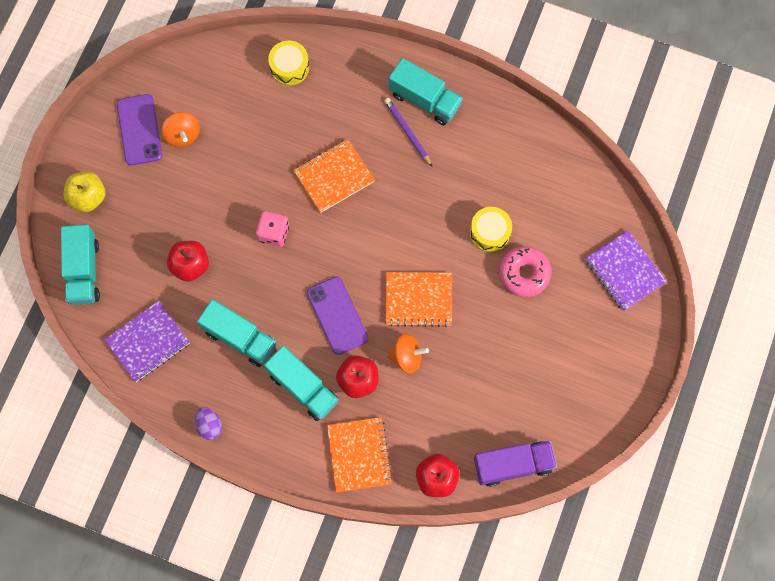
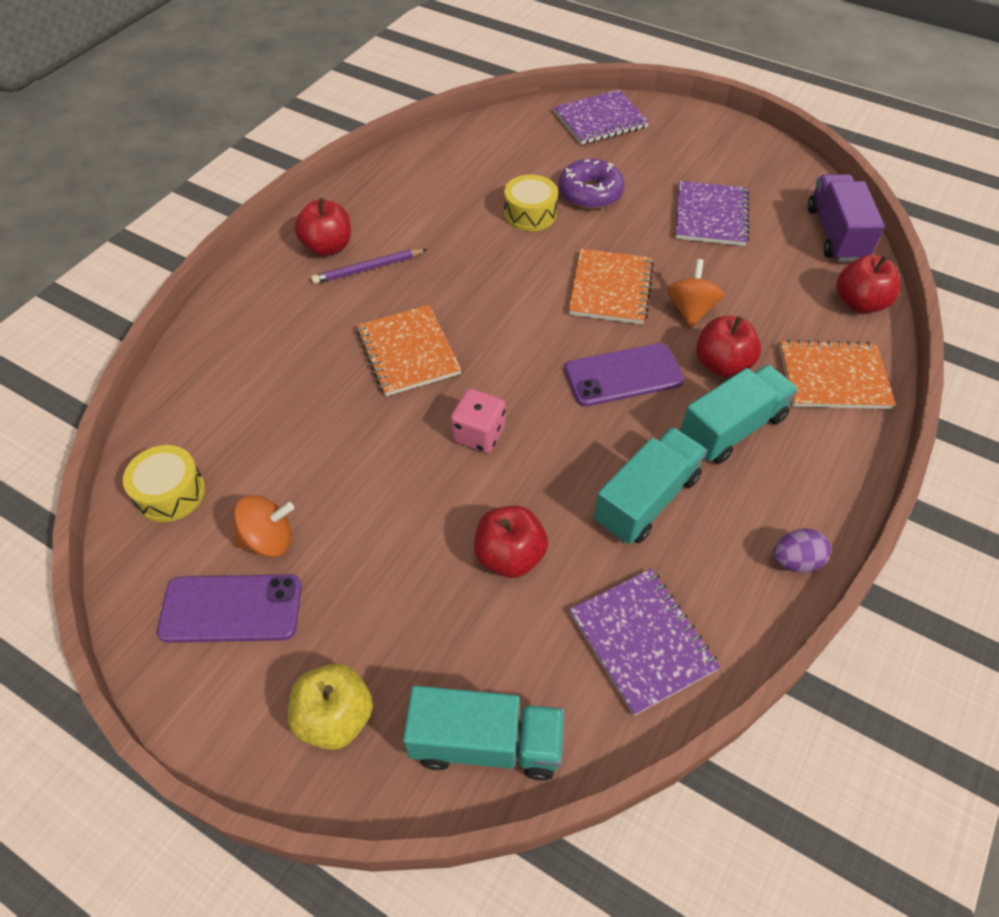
camera: 80 degrees left, 20 degrees down
(289, 67) = (212, 381): yellow drum -> yellow drum (170, 493)
(424, 100) = (327, 247): turquoise truck -> red apple
(515, 368) = (710, 216): none -> purple notebook
(524, 274) = (590, 193): pink donut -> purple donut

